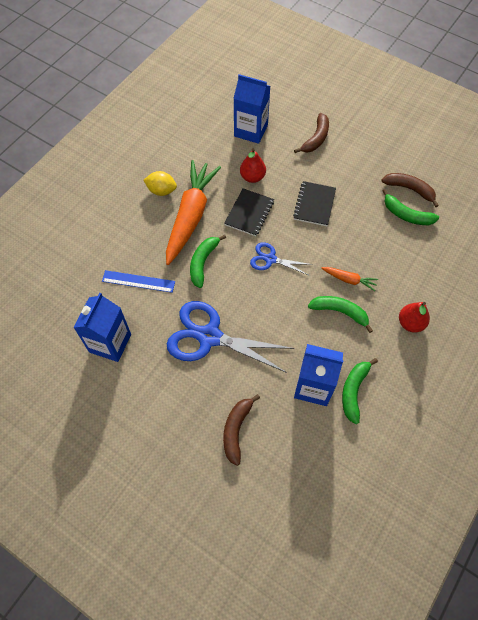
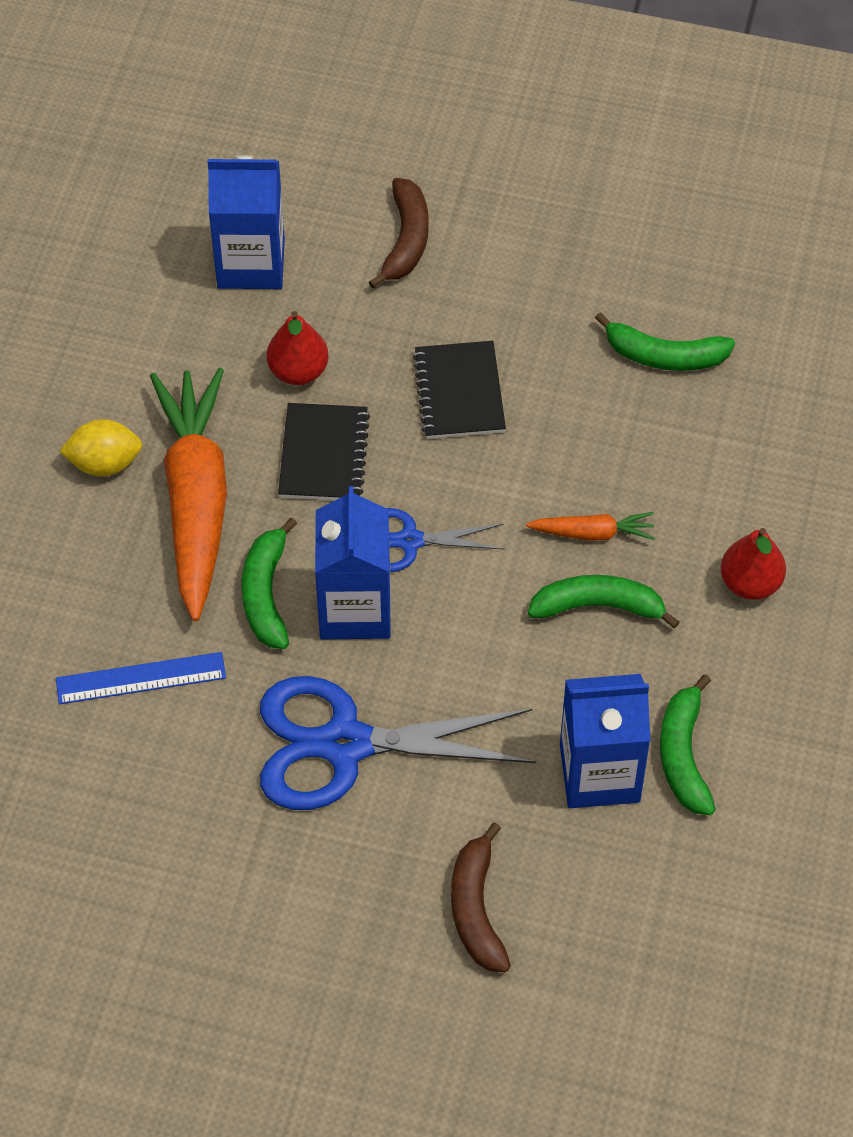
camera: 20 degrees left, 5 degrees down
(110, 343) = (137, 826): blue carton -> blue carton (355, 609)
(409, 189) = (652, 297): brown banana -> none

